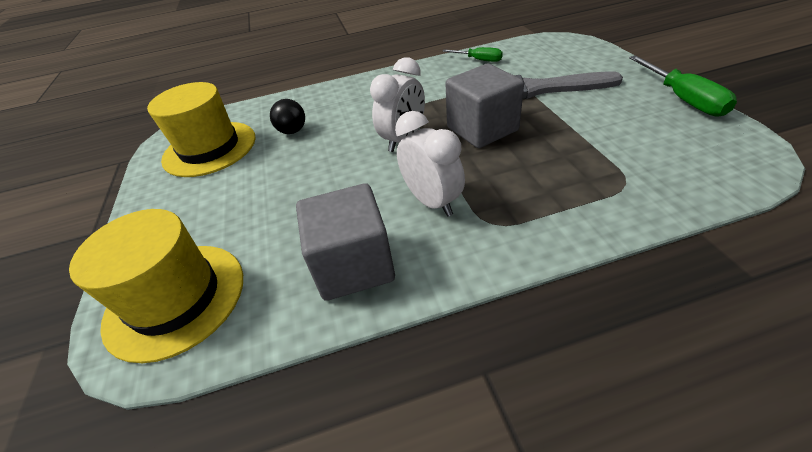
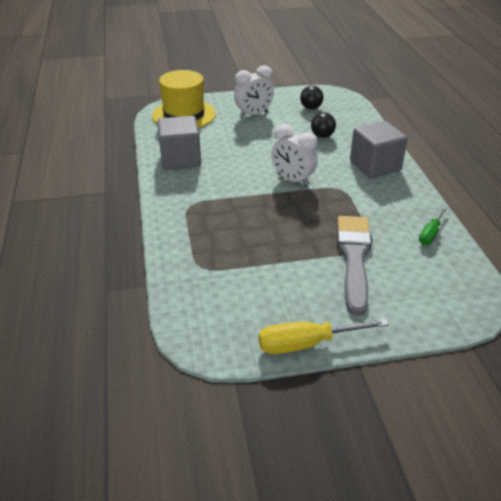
camera: 90 degrees right, 5 degrees down
(210, 148) = (311, 108): yellow hat -> black ball
(432, 202) = (218, 186): white clock -> white clock (253, 115)
(482, 129) = (295, 216): grey cube -> grey cube (375, 166)
(683, 99) = (306, 344): green screwdriver -> yellow screwdriver

